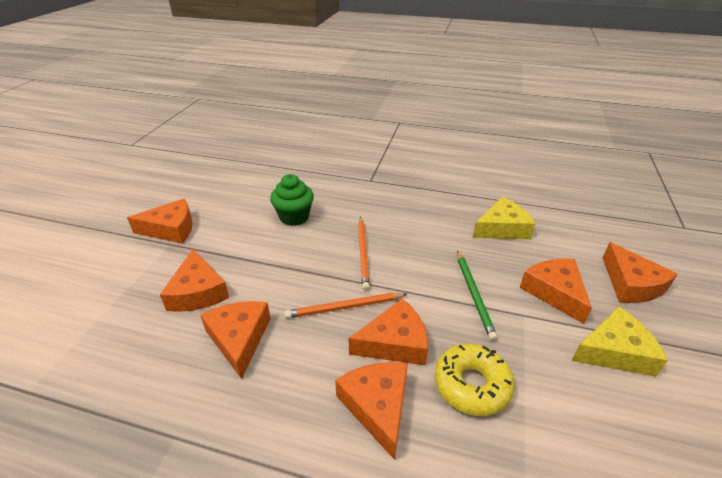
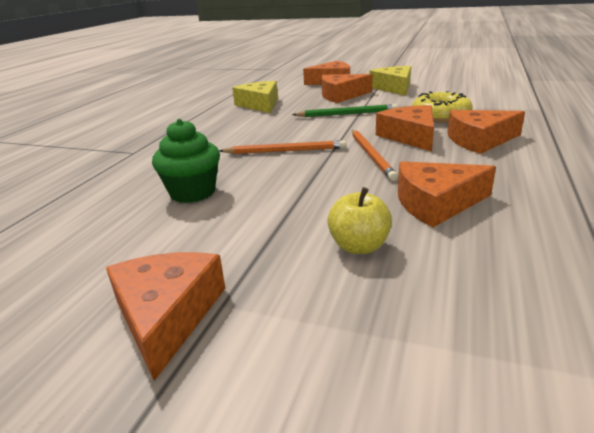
camera: 85 degrees left, 10 degrees down
(198, 292) = (359, 246): orange cheese -> yellow apple

